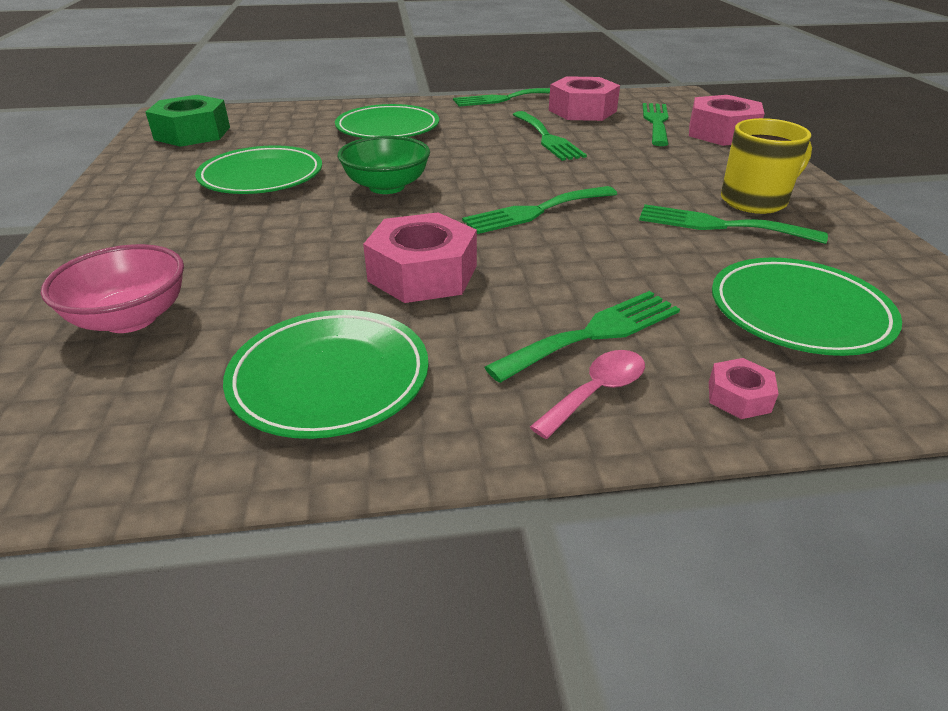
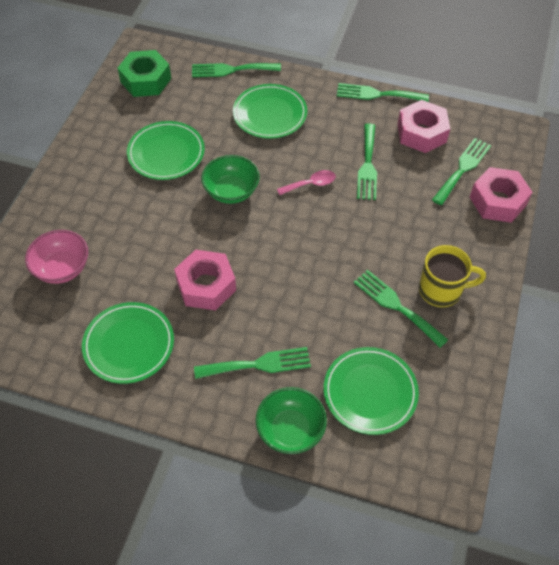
camera: 25 degrees right, 20 degrees up
(535, 211) = (300, 251): green fork -> green fork (231, 70)
(596, 392) = (232, 400): pink spoon -> pink spoon (311, 184)
(739, 397) = (290, 430): pink nut -> green bowl

